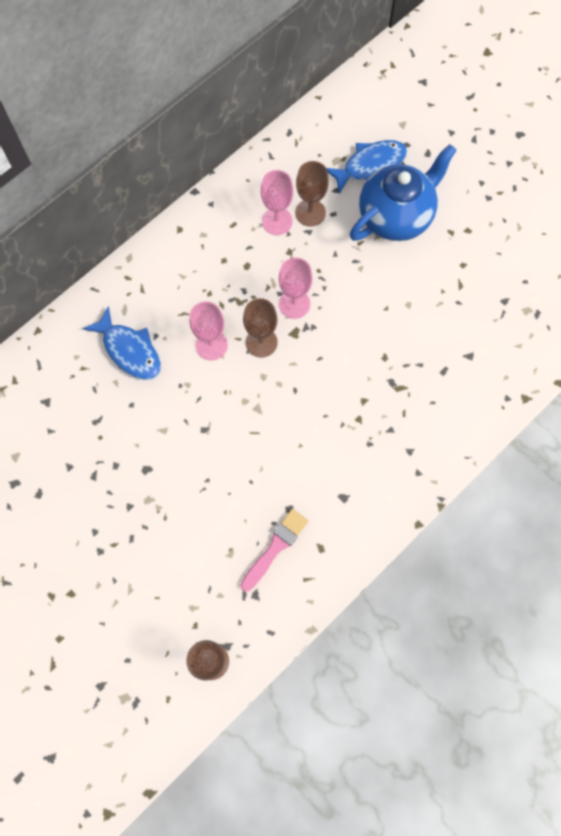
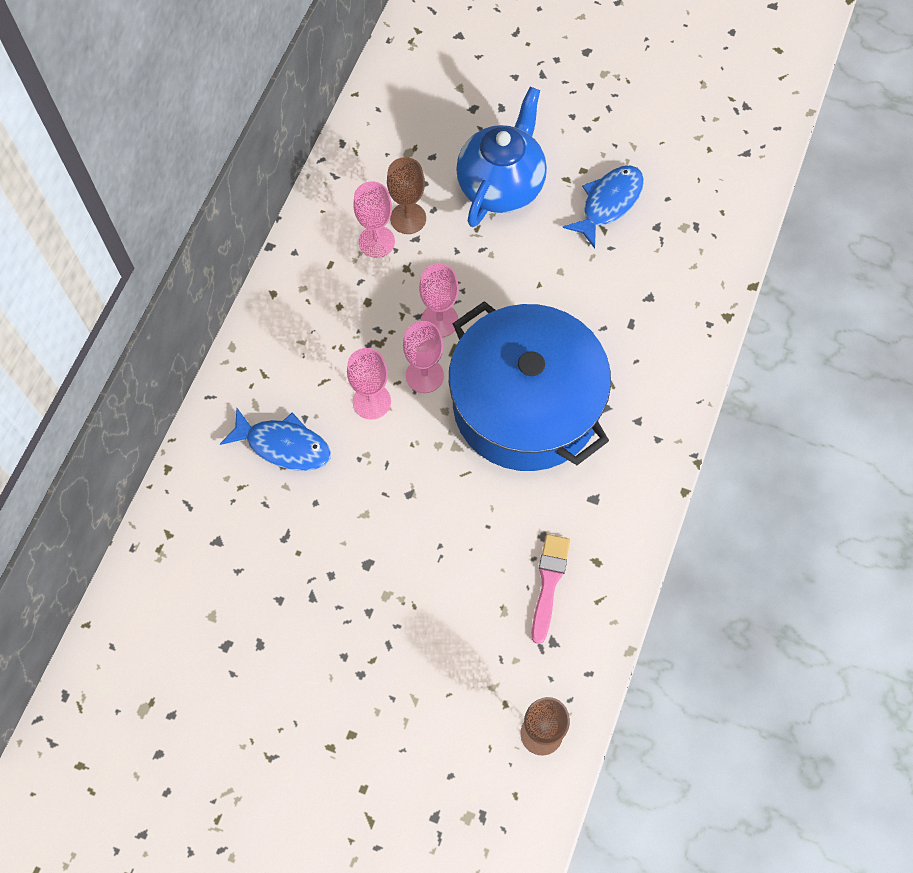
camera: 25 degrees left, 5 degrees down
(261, 342) = (424, 375): brown goblet -> pink goblet
(328, 399) = (526, 405): none -> blue pot
(370, 165) = (447, 143): blue fish -> blue fish (608, 203)

